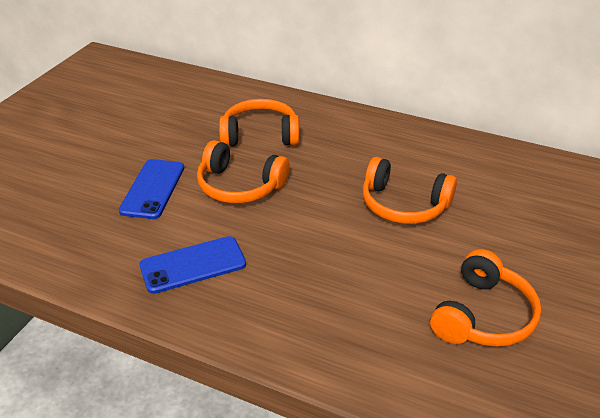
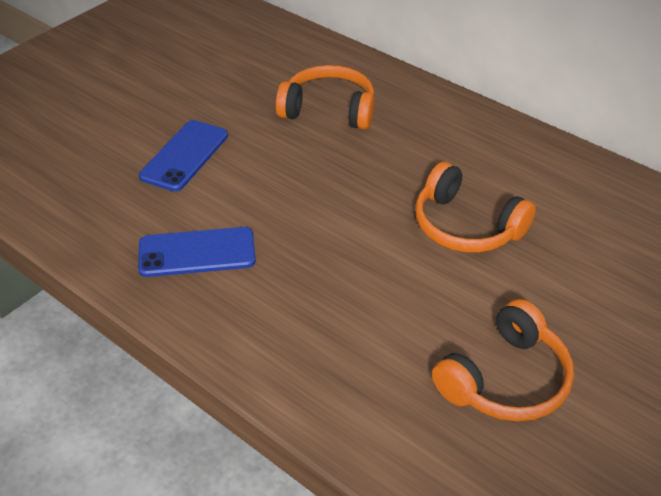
camera: 15 degrees right, 5 degrees up
(239, 186) = (282, 169): orange headphones -> none

